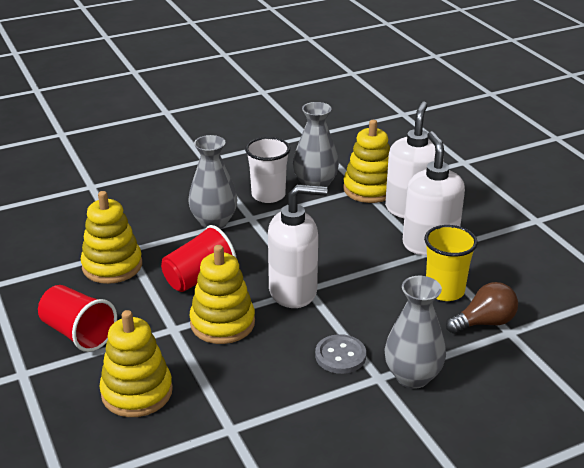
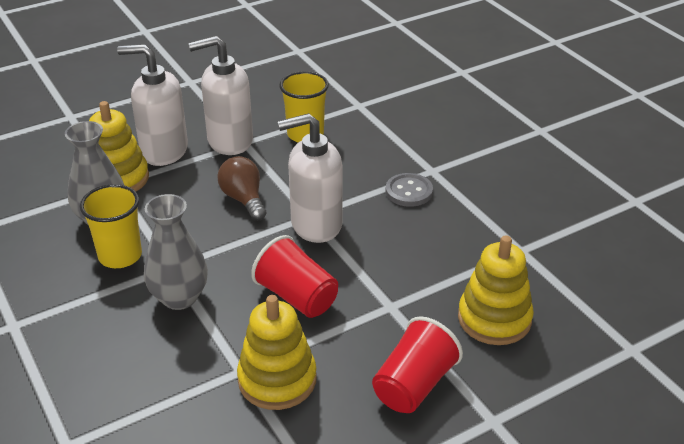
camera: 95 degrees left, 5 degrees up
(222, 323) = (375, 270): yellow stacking toy -> none
(268, 195) = (120, 256): white cup -> yellow cup
(293, 291) = (315, 224): white soap dispenser -> white soap dispenser turned 90 degrees counterclockwise
(412, 376) = (426, 153): grey vase -> none
(484, 322) = (348, 116): brown light bulb -> brown light bulb (244, 199)

